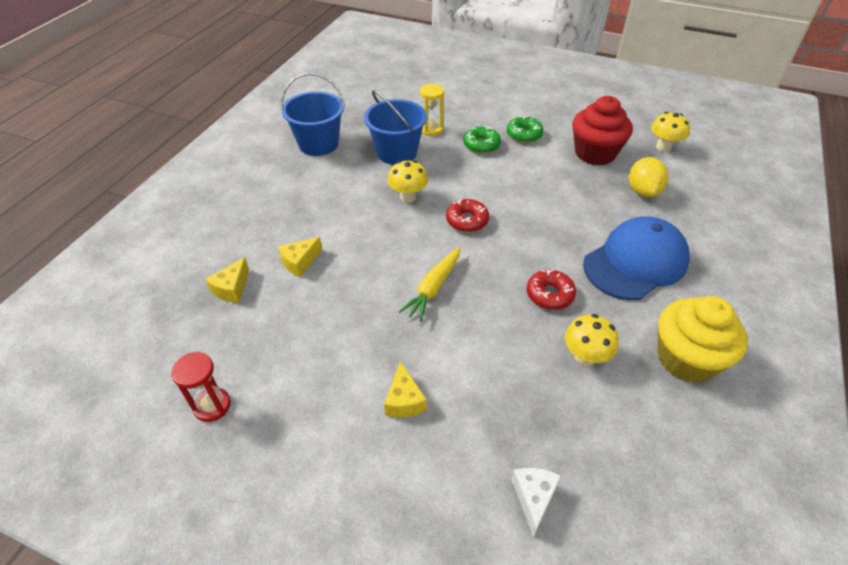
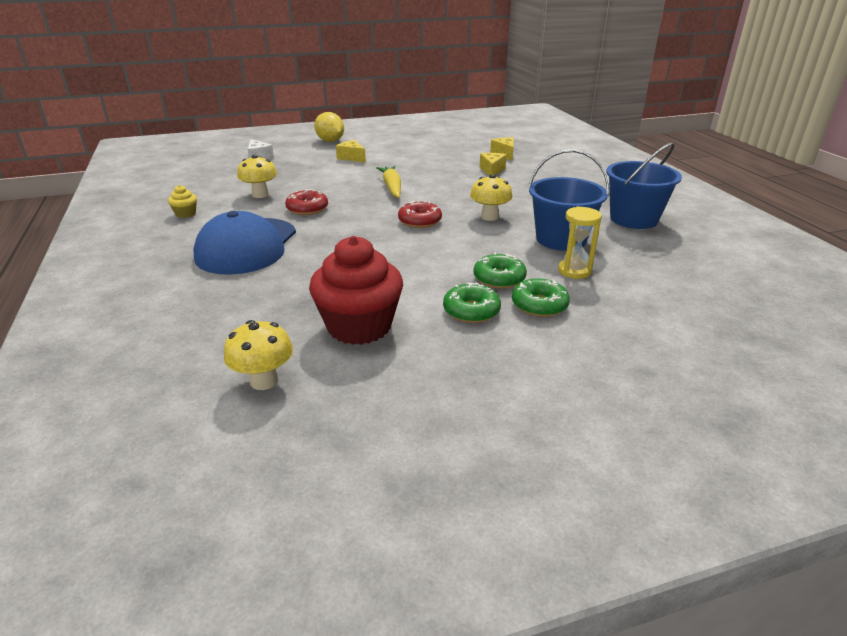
camera: 140 degrees right, 15 degrees down
(212, 406) = (436, 135): red hourglass -> none
(484, 122) = (539, 305): none -> green donut
(643, 191) = (267, 306): yellow lemon -> yellow lemon (330, 141)
(686, 358) = (185, 213): yellow cupcake -> yellow cupcake, size x0.43

